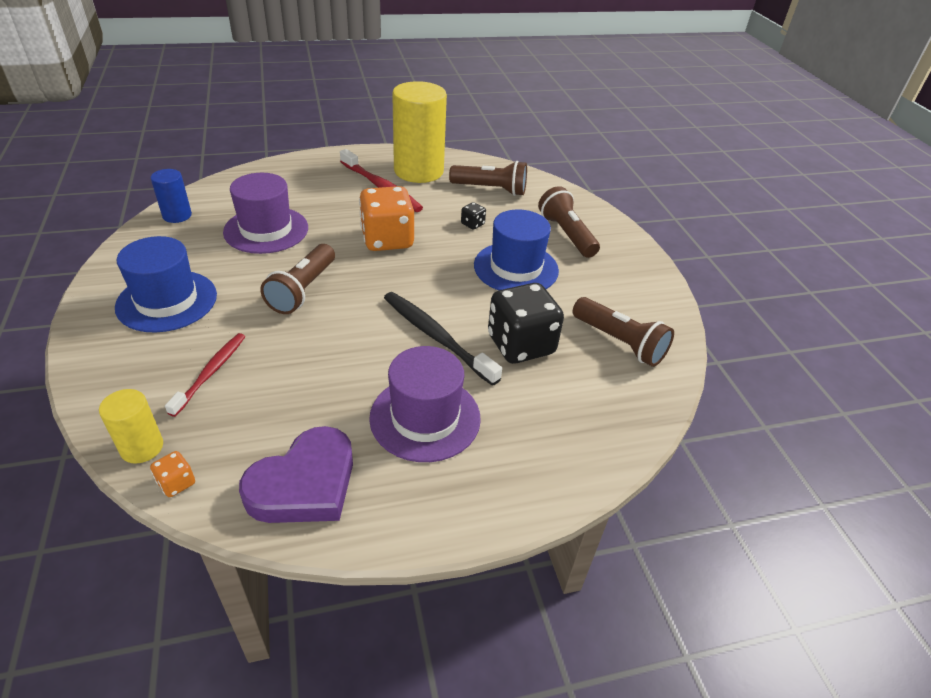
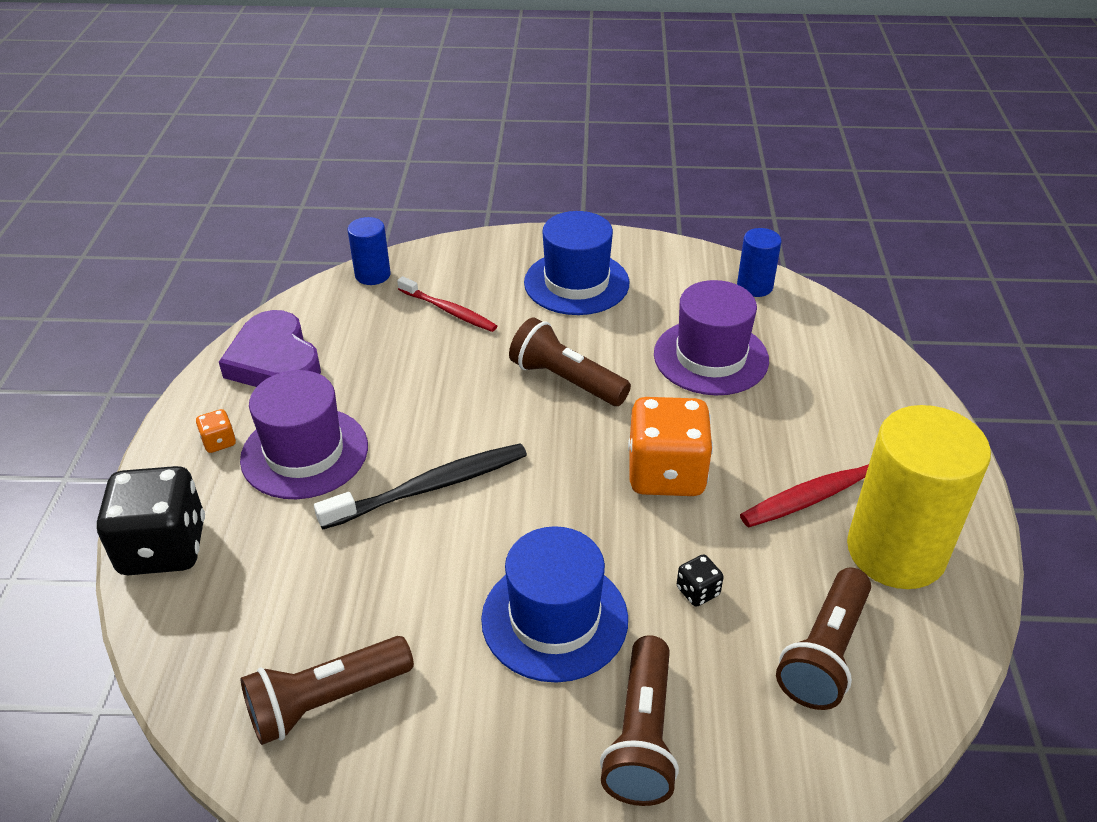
camera: 110 degrees right, 0 degrees up
(142, 447) = (372, 275): yellow cylinder -> blue cylinder
(176, 483) = (322, 293): orange dice -> orange dice (219, 442)
(521, 345) = (377, 572): black dice -> black dice (163, 547)
(566, 234) = (642, 736): brown flashlight -> brown flashlight turned 105 degrees clockwise

